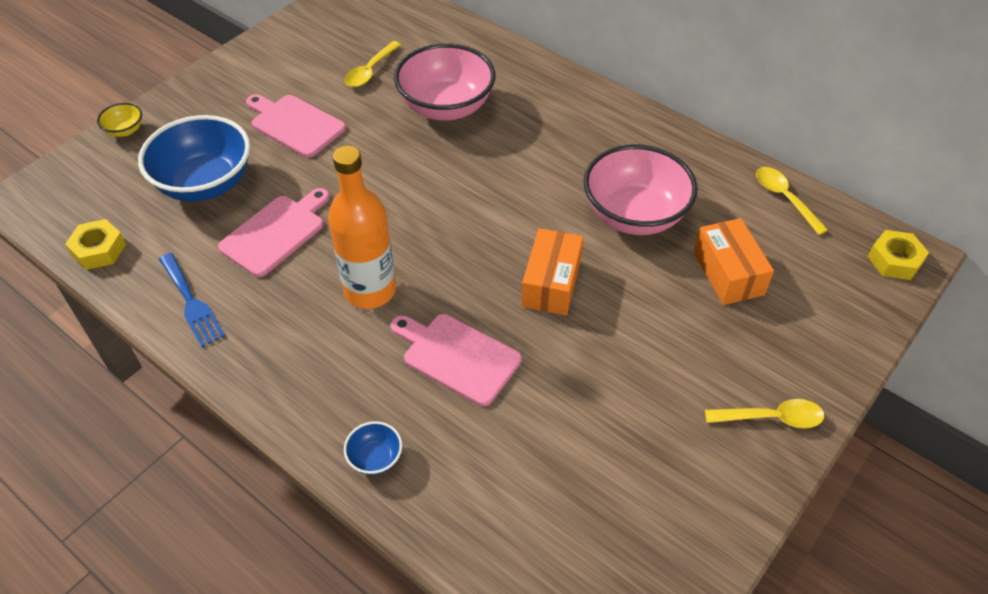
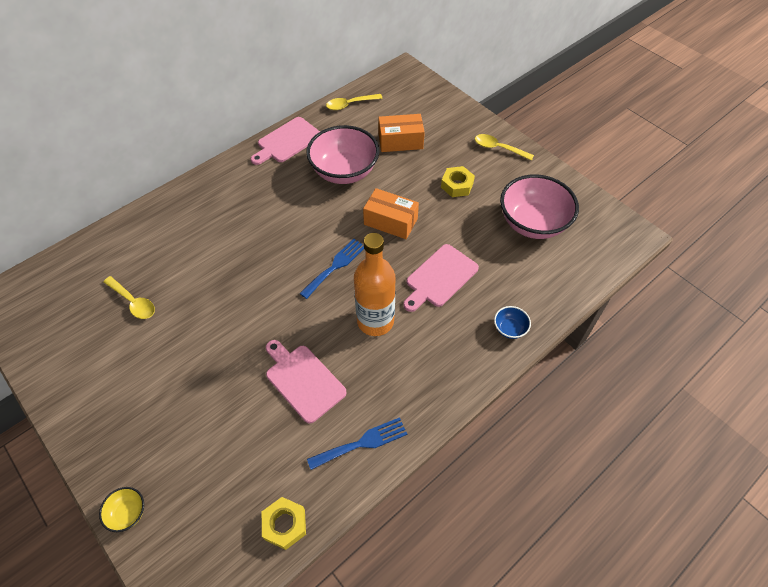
camera: 80 degrees left, 5 degrees up
(205, 183) = (229, 435): blue bowl -> none
(295, 124) = (179, 362): pink cutting board -> pink cutting board (287, 141)
(446, 107) = (201, 255): pink bowl -> pink bowl (532, 223)
(455, 234) = (335, 266): none -> blue fork
(771, 418) = (498, 148): yellow spoon -> yellow spoon turned 75 degrees counterclockwise
(894, 260) = (406, 77): yellow nut -> yellow nut (457, 185)

